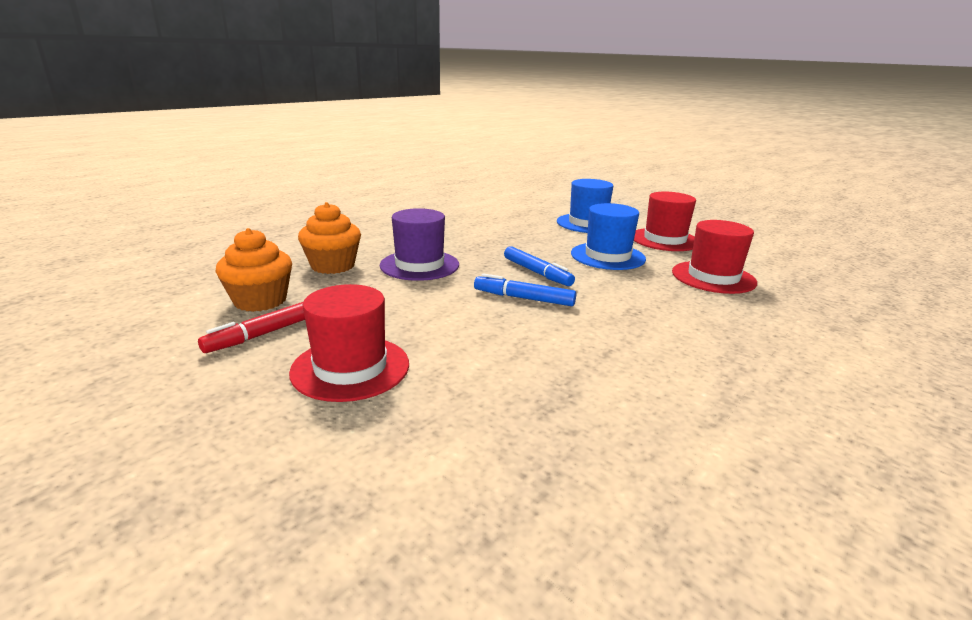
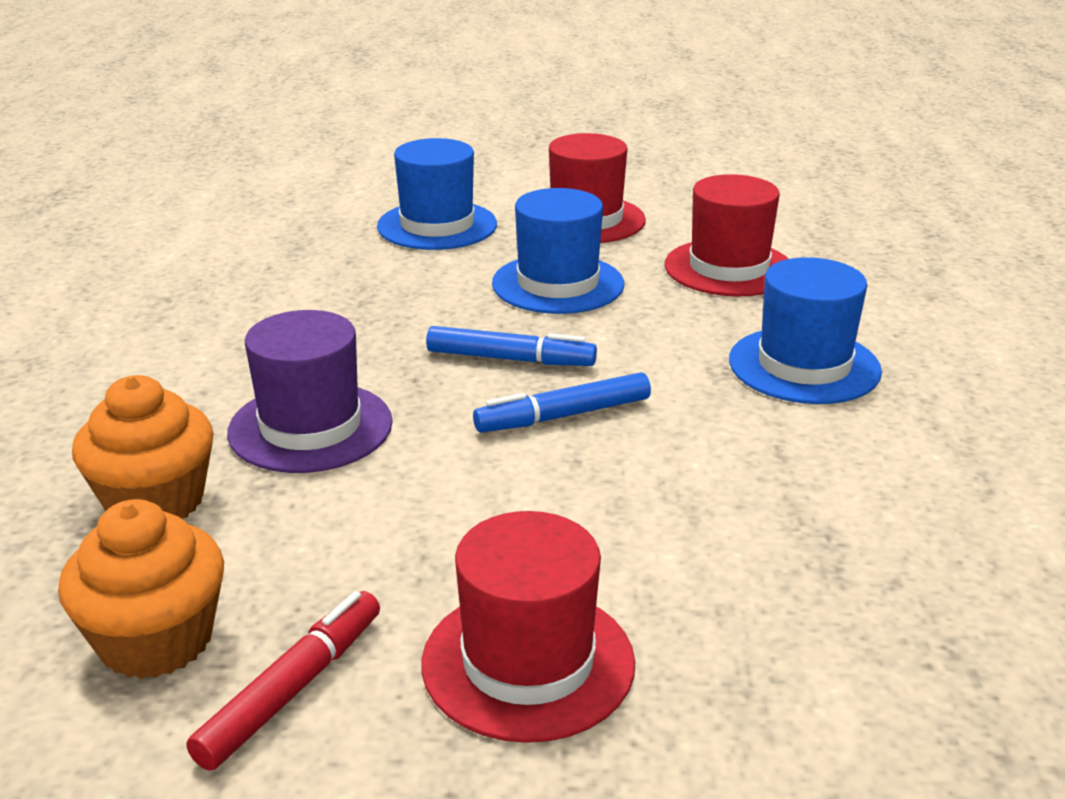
camera: 40 degrees left, 5 degrees up
(265, 333) = (291, 690): red marker -> red marker turned 150 degrees counterclockwise
(687, 326) = (804, 366): none -> blue hat

